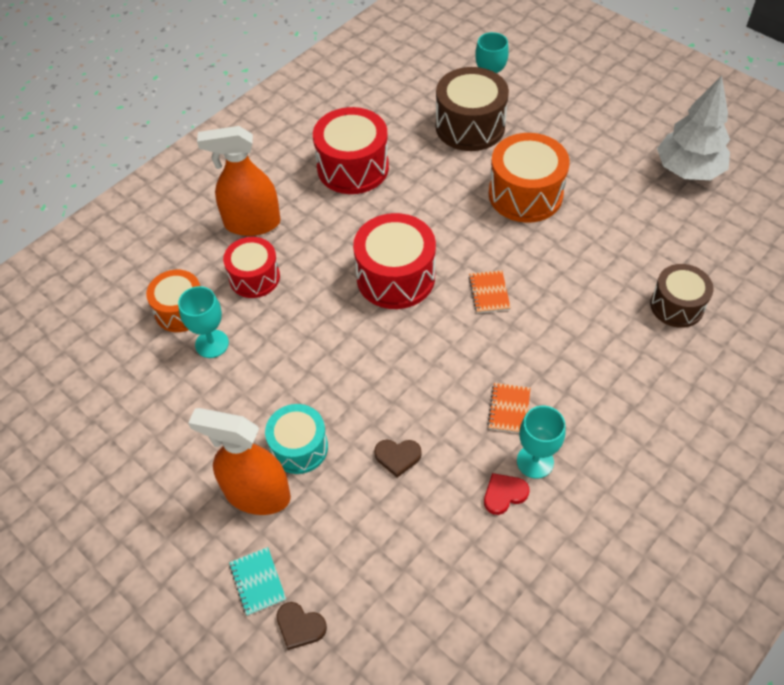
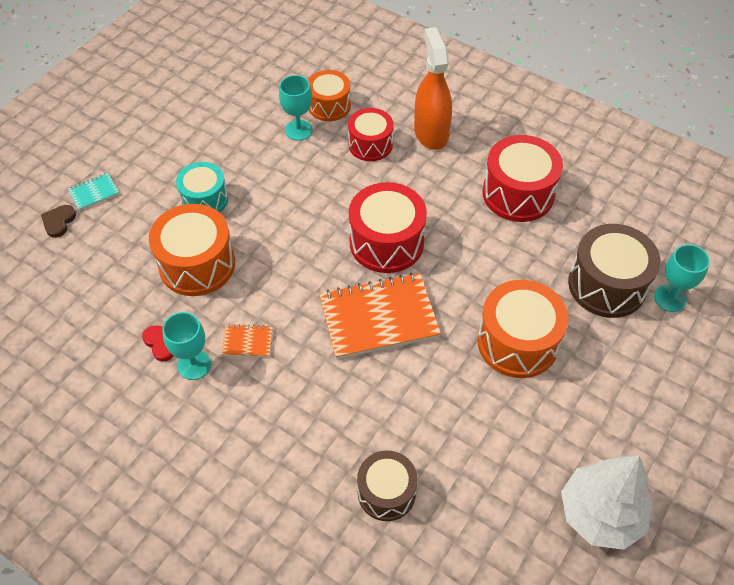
camera: 80 degrees right, 0 degrees up
(257, 494) = (164, 181): orange spray bottle -> none
(397, 457) = (197, 264): brown heart -> orange drum
(489, 293) = (378, 317): orange notebook -> orange notebook, size x2.25

